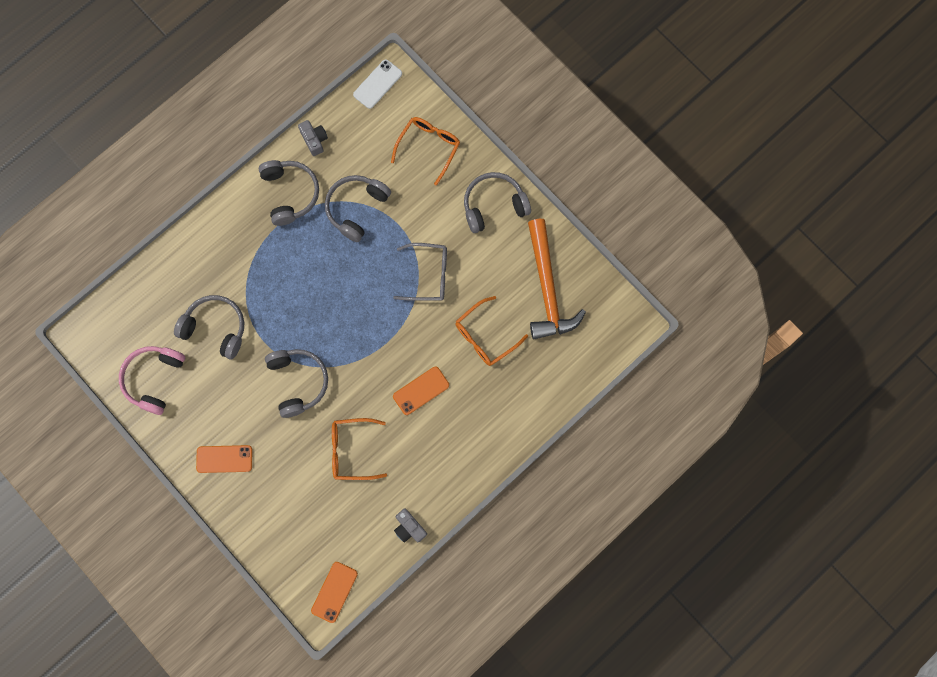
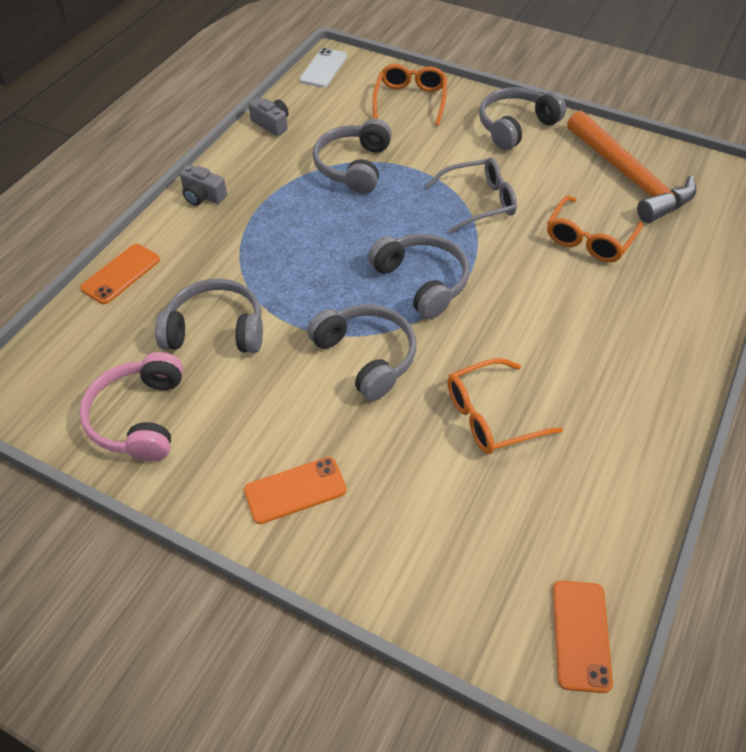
camera: 20 degrees left, 25 degrees down
(290, 194) = (263, 174): grey headphones -> grey headphones (422, 282)
(409, 528) = (640, 491): grey camera -> grey camera (203, 196)
(421, 390) = (545, 316): orange phone -> orange phone (121, 274)

